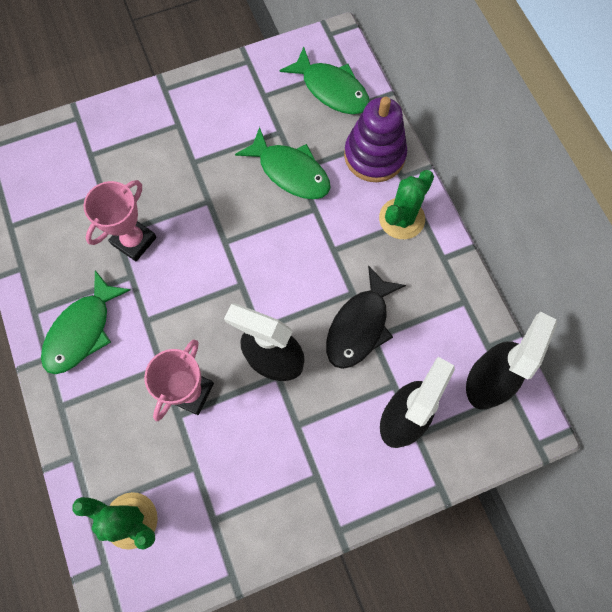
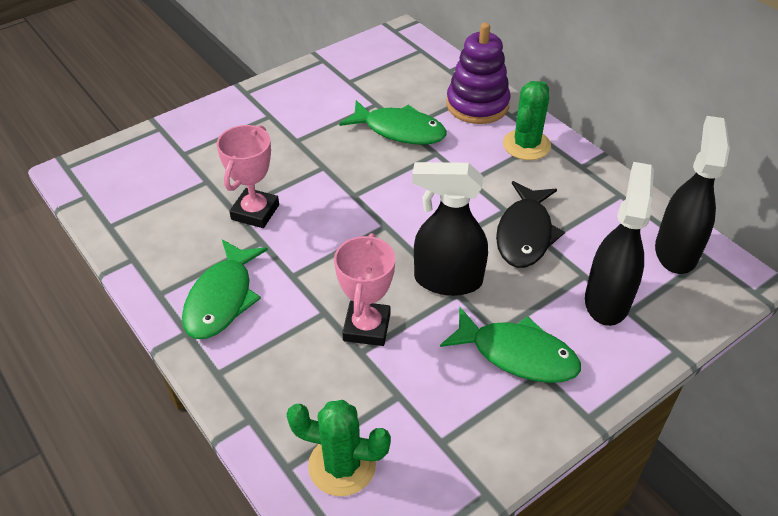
camera: 15 degrees left, 25 degrees down
(331, 89) = (414, 66): green fish -> green fish (517, 354)

